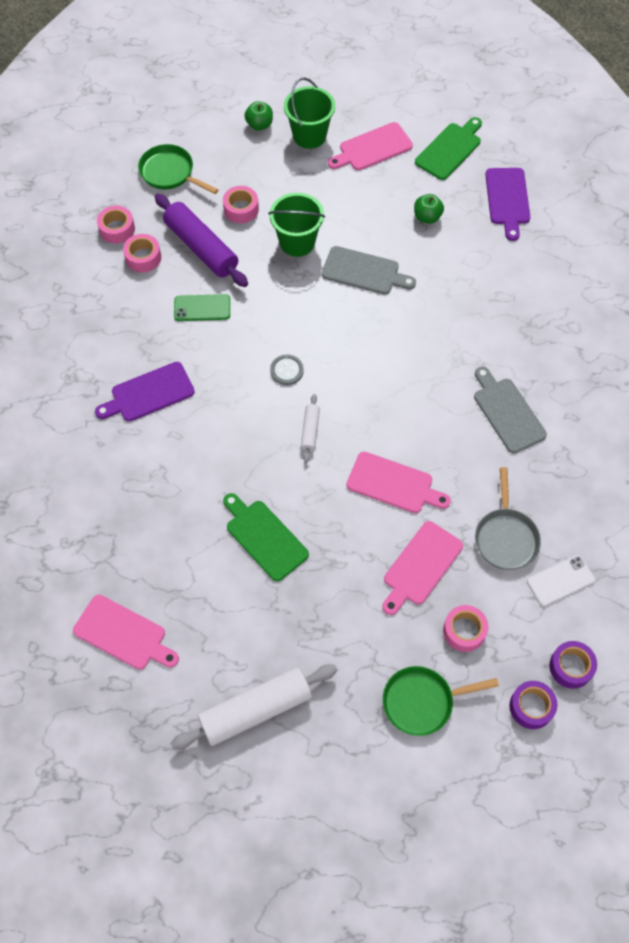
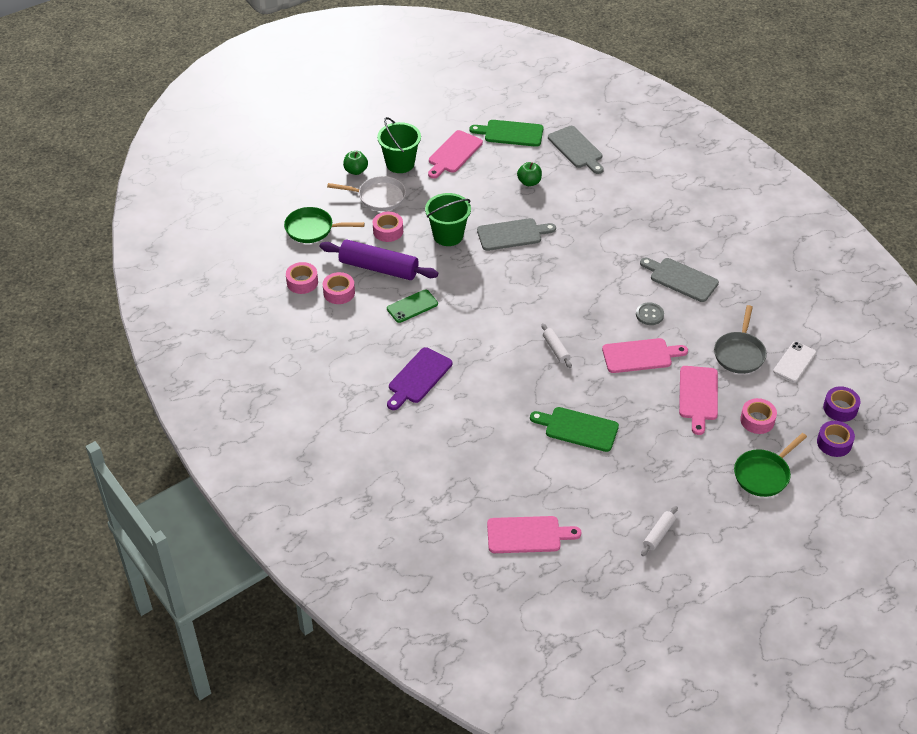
camera: 30 degrees left, 15 degrees down
(256, 710) = (658, 534): white rolling pin -> white rolling pin, size x0.48
(260, 165) = (378, 197): none -> white pan
(286, 370) = (508, 319): grey button -> grey button (649, 315)
(450, 149) = (510, 133): green cutting board -> green cutting board turned 90 degrees counterclockwise
(505, 537) = (739, 353): grey pan -> grey pan turned 45 degrees clockwise
(507, 199) = (576, 149): purple cutting board -> grey cutting board

